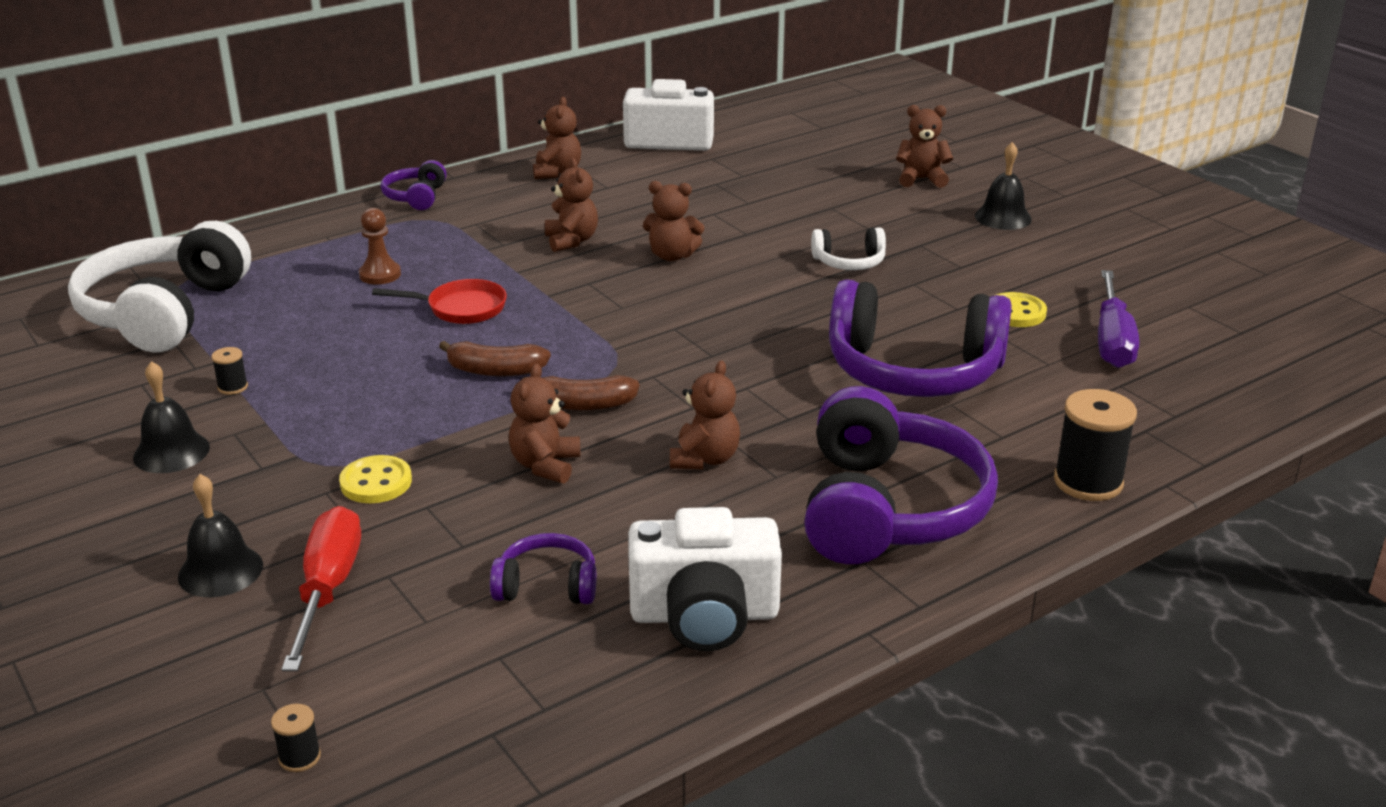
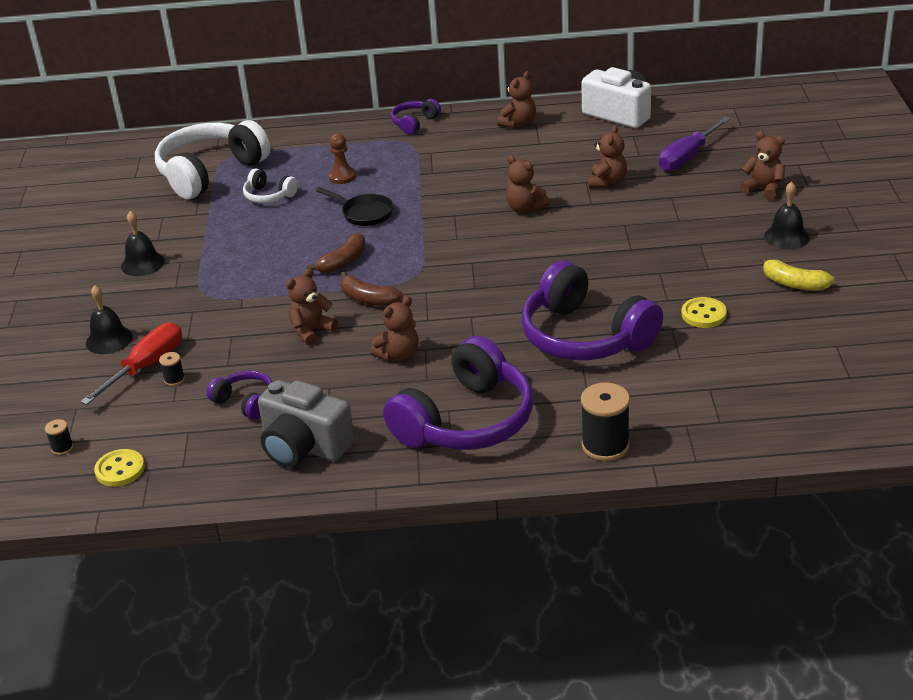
camera: 35 degrees right, 5 degrees up
(233, 387) = (203, 232): black spool -> black spool (174, 379)
(376, 482) = (220, 313): yellow button -> yellow button (120, 470)
(461, 308) = (364, 213): red pan -> black pan
(495, 371) = (343, 262): brown banana -> brown banana turned 90 degrees counterclockwise
(571, 241) = (475, 180): brown teddy bear -> brown teddy bear (607, 182)
(704, 615) = (304, 446): white camera -> grey camera
(849, 262) = (634, 244): white headphones -> white headphones (269, 196)
(1069, 259) = (794, 284): none -> yellow banana
(1112, 340) = (746, 355): purple screwdriver -> purple screwdriver (688, 157)

